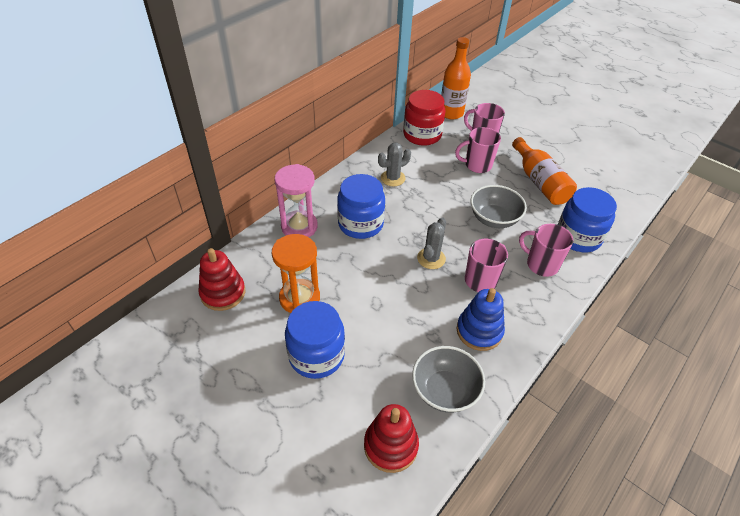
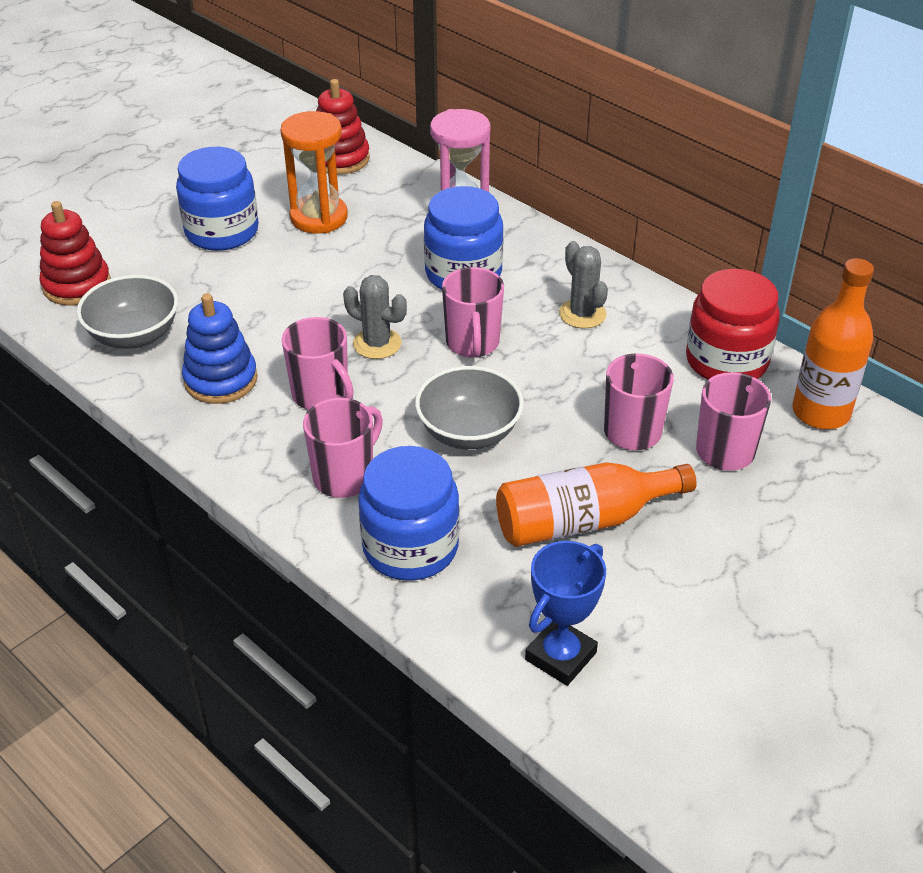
camera: 95 degrees right, 5 degrees down
(424, 219) = (472, 343): none -> pink mug
(616, 190) = (560, 656): none -> blue trophy

